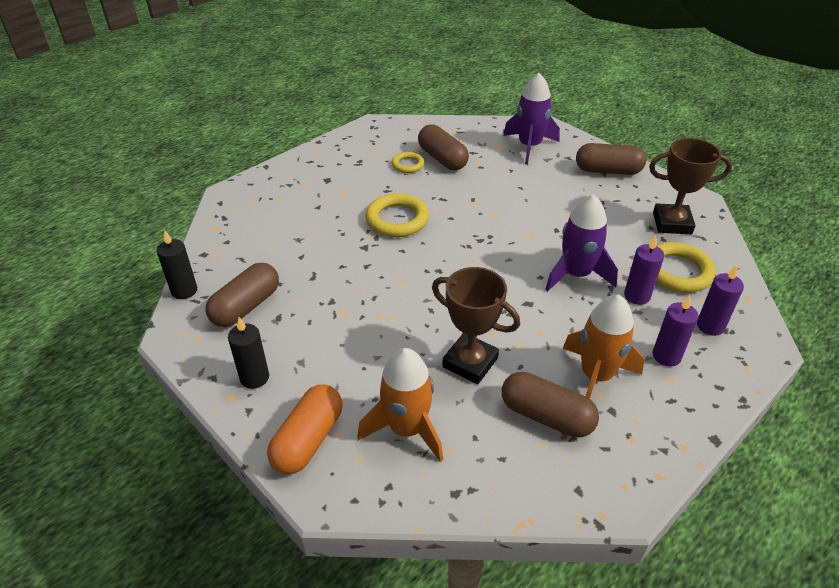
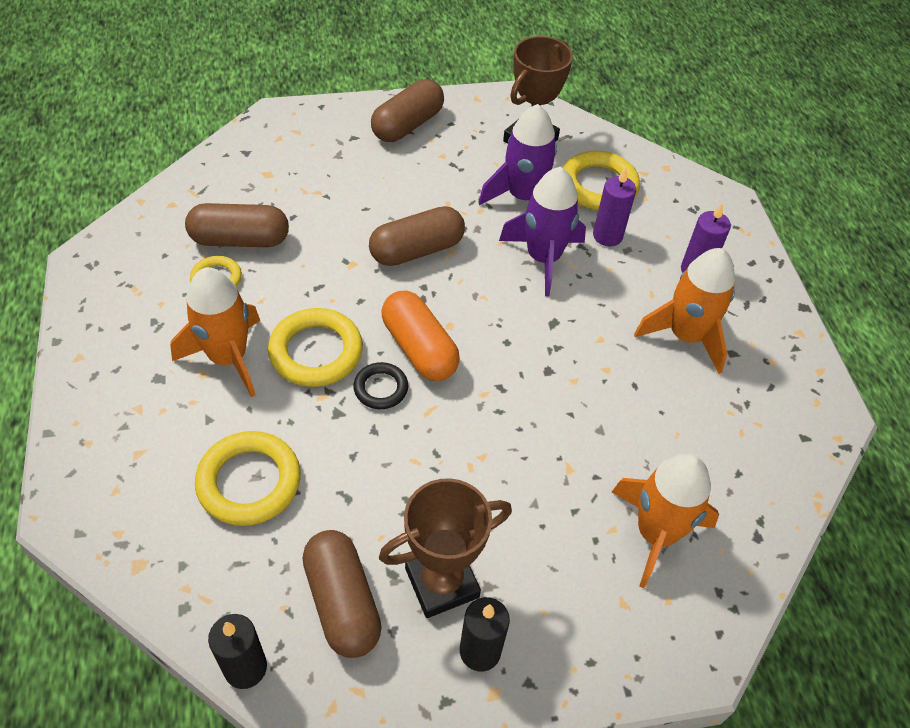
camera: 60 degrees left, 10 degrees up
(292, 238) = (249, 482): none -> yellow ring
(308, 440) = (614, 638): orange capsule -> orange capsule (419, 348)
(362, 193) = (228, 357): none -> orange rocket
(397, 254) = (381, 388): none -> black ring
(470, 362) = (602, 423): brown trophy -> brown trophy (442, 582)
(529, 146) = (300, 153): purple rocket -> purple rocket (524, 197)
(546, 416) = (709, 405): brown capsule -> brown capsule (417, 250)
(710, 326) = (681, 216): purple candle -> none

